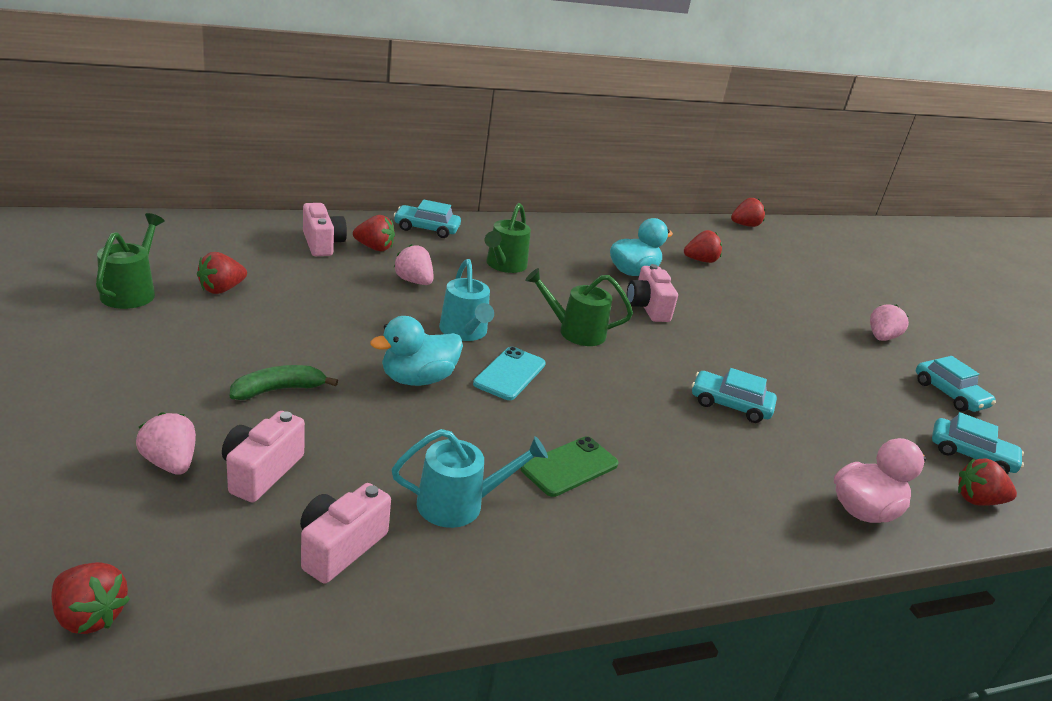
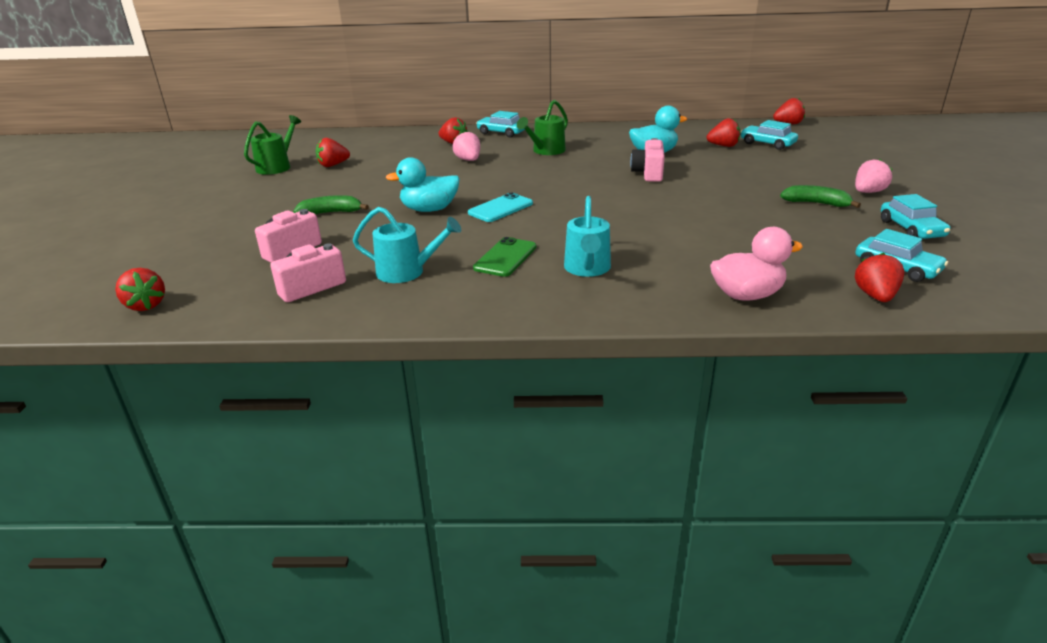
camera: 25 degrees right, 0 degrees up
(170, 463) = (239, 243): pink strawberry -> none
(322, 244) = (418, 142): pink camera -> none
(465, 332) = (485, 186): turquoise watering can -> turquoise watering can (587, 269)
(569, 466) = (505, 257): green phone -> green phone turned 45 degrees counterclockwise
(575, 331) = (573, 186): green watering can -> none
(730, 405) = (674, 229): turquoise car -> turquoise car (767, 144)
(844, 356) = (816, 203): none -> green banana
(977, 500) = (875, 296): red strawberry -> red strawberry turned 75 degrees clockwise

